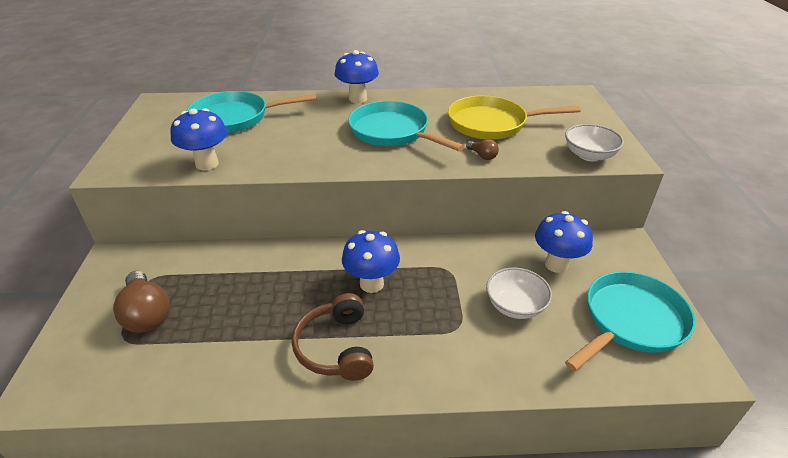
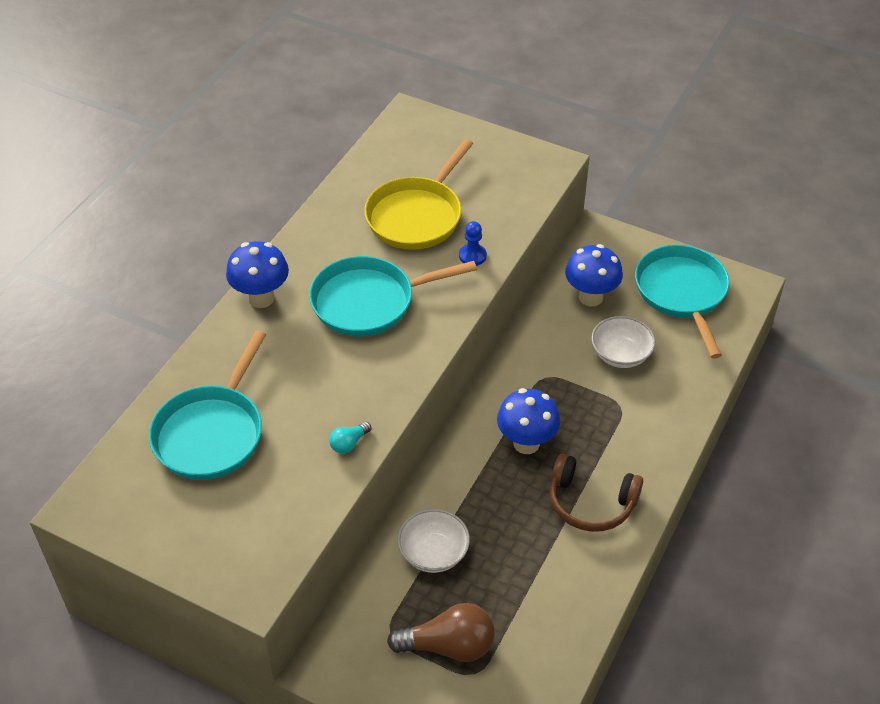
camera: 60 degrees left, 10 degrees up
(207, 164) = (312, 489): blue mushroom -> none
(257, 164) = (349, 443): none -> turquoise light bulb
(482, 156) = (472, 256): brown light bulb -> blue pawn
(589, 155) = (529, 183): white bowl -> white bowl (433, 553)

